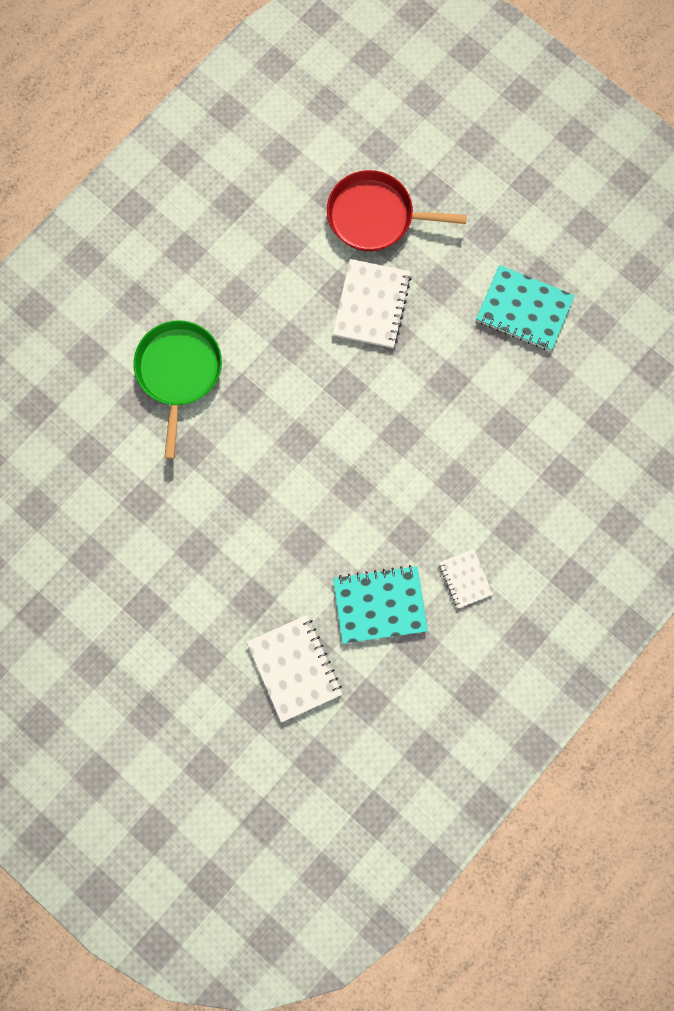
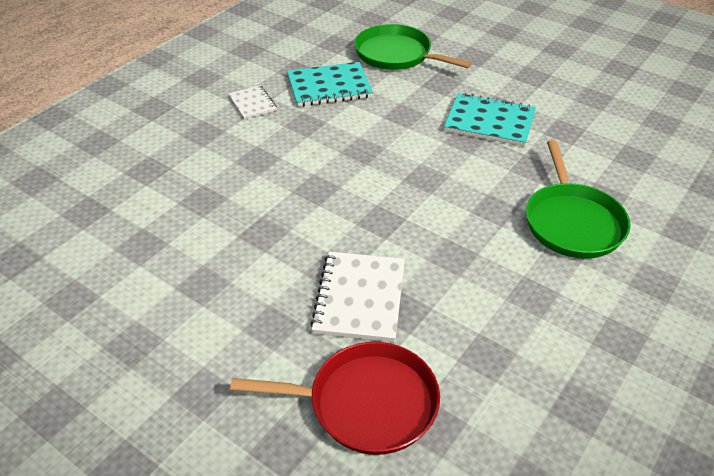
camera: 175 degrees right, 35 degrees down
(294, 668) = (397, 55): white notebook -> green pan
(524, 309) = (162, 306): turquoise notebook -> turquoise notebook (489, 122)

